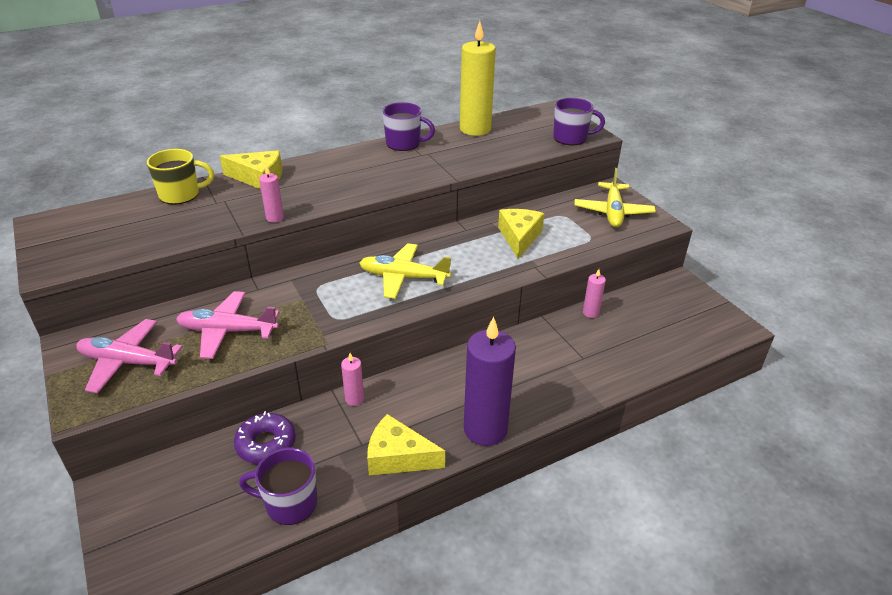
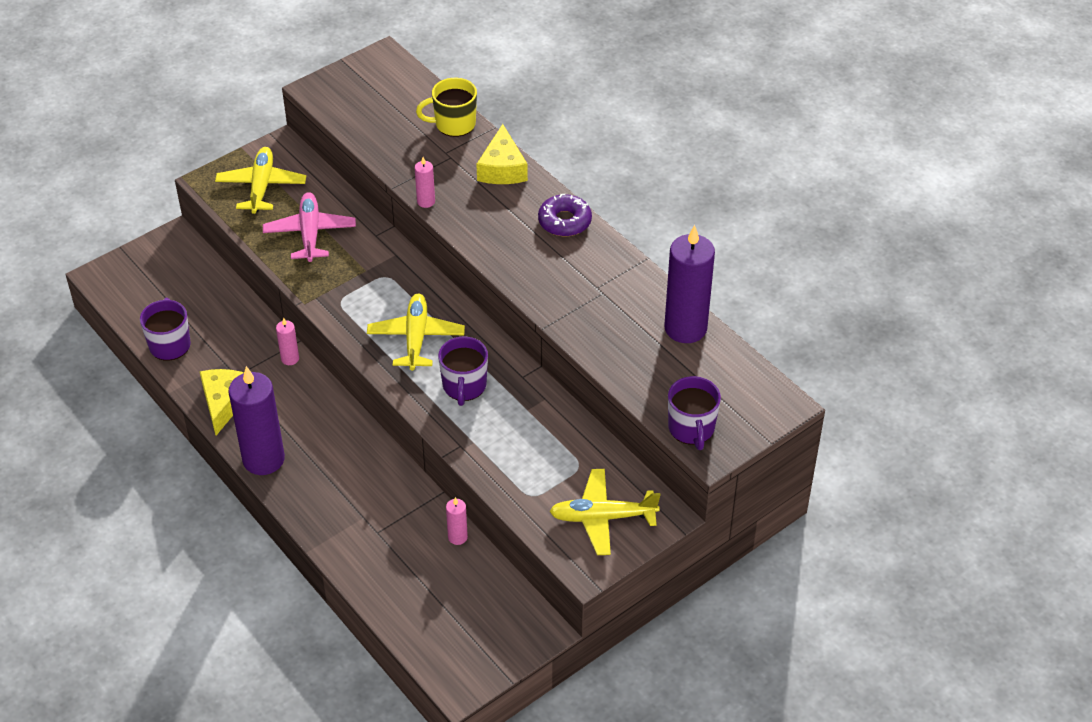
camera: 80 degrees right, 10 degrees up
(127, 362) = (261, 186): pink plane -> yellow plane
(181, 195) = (454, 124): yellow mug -> yellow mug turned 105 degrees clockwise
(266, 444) = (229, 313): purple donut -> purple donut (564, 221)
(404, 144) = (620, 268): purple mug -> purple mug (464, 386)
(475, 129) = (685, 328): yellow candle -> purple candle
(519, 237) = (517, 427): yellow cheese -> none

